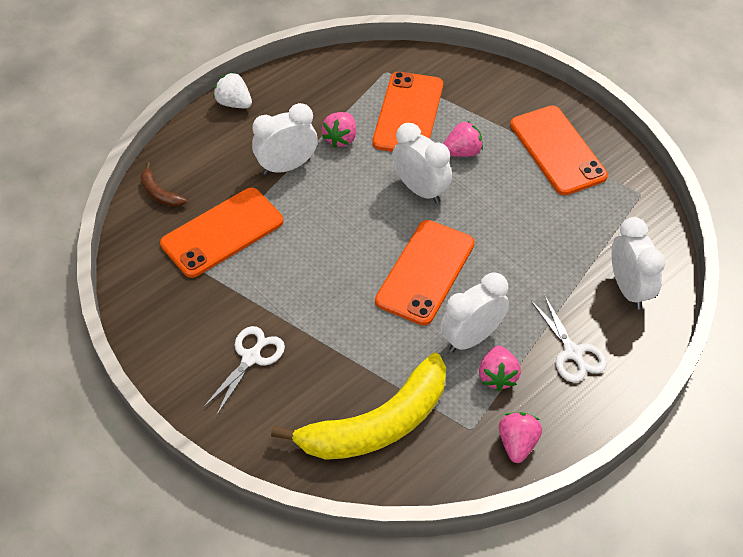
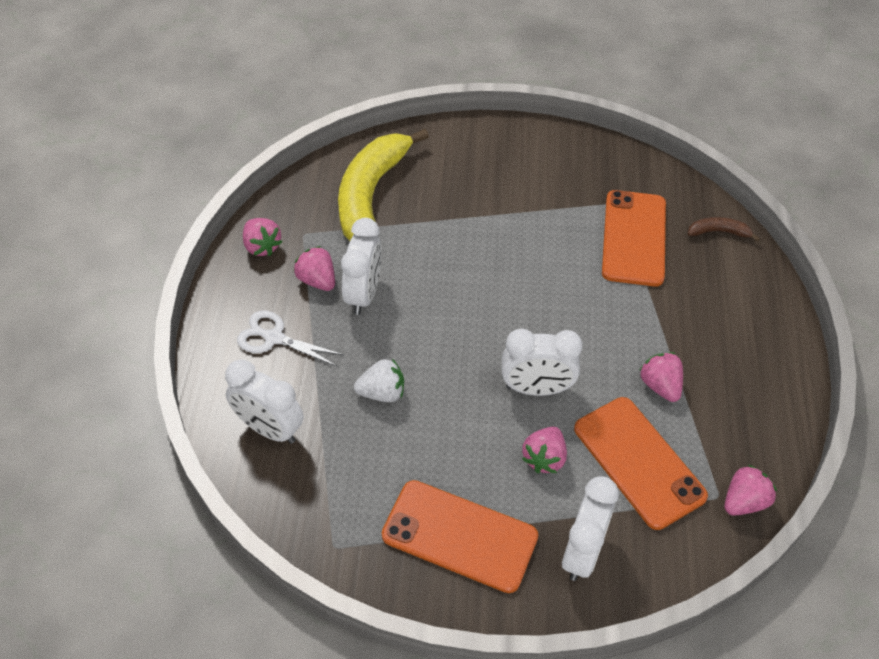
camera: 135 degrees right, 0 degrees up
(234, 103) = (787, 348): white strawberry -> white strawberry (382, 393)
(251, 358) = (500, 177): white scissors -> none
(287, 166) = (665, 325): white clock -> white clock (582, 552)
(375, 61) = (744, 501): none -> pink strawberry
(425, 272) = (451, 319): orange phone -> none

